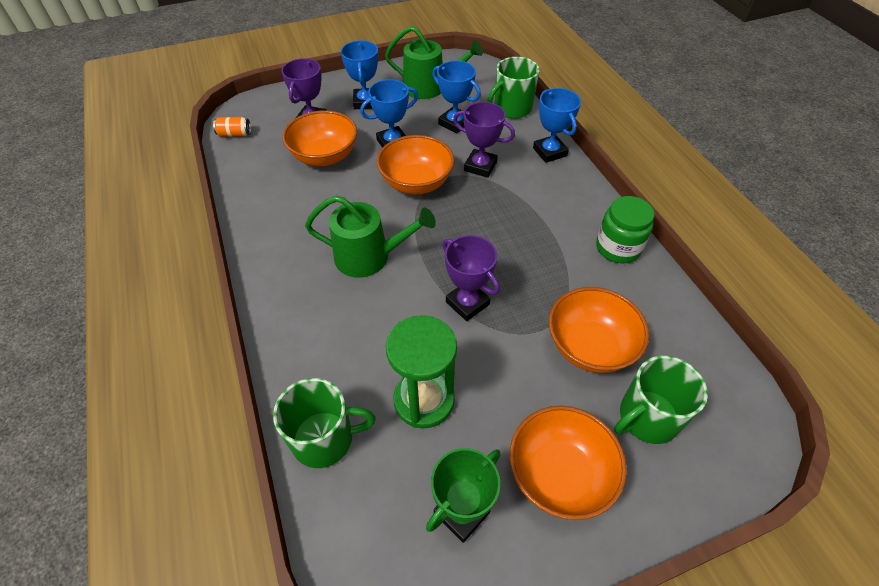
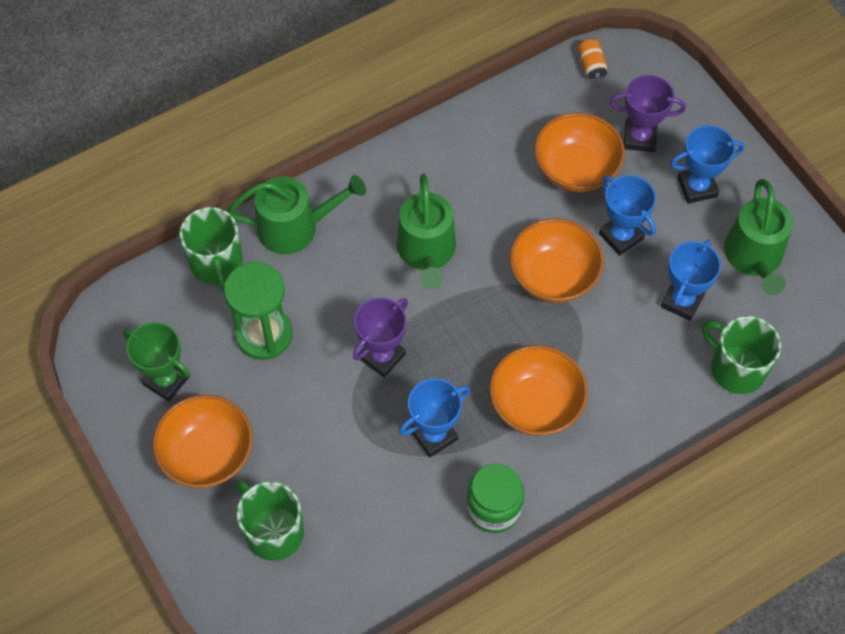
camera: 80 degrees right, 10 degrees up
(306, 356) = (295, 227): none -> green watering can
(480, 166) = (602, 343): purple trophy -> none
(549, 152) = (652, 423): blue trophy -> blue trophy (434, 435)
(590, 346) = (347, 478): orange bowl -> orange bowl (535, 404)

